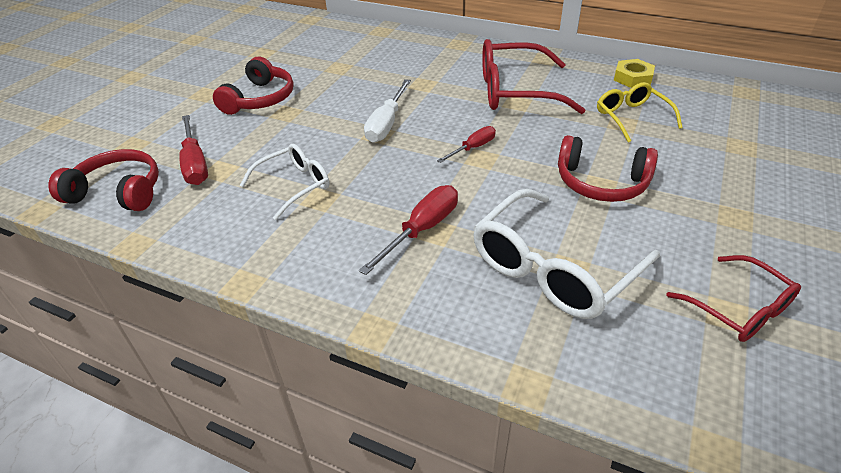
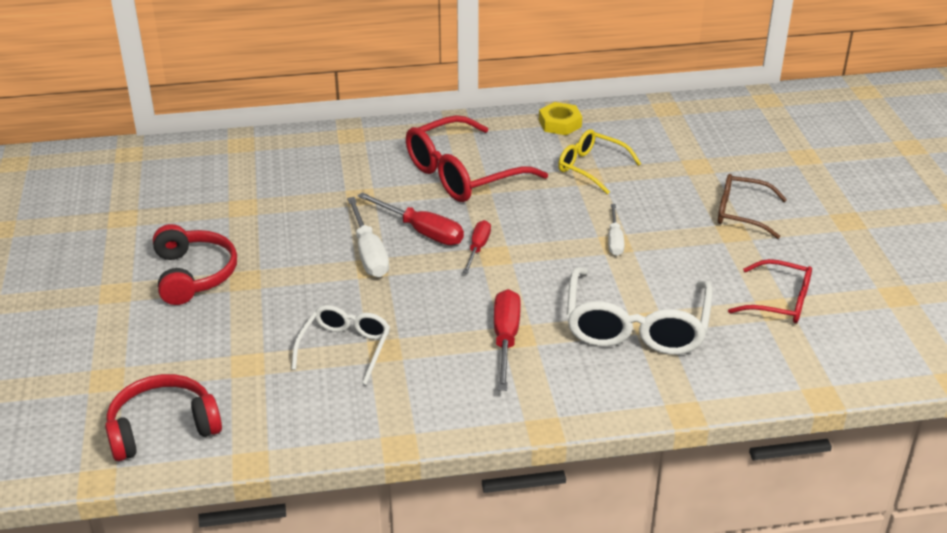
camera: 35 degrees left, 5 degrees down
(195, 164) = (211, 368): red screwdriver -> red screwdriver (422, 231)
(601, 183) = (614, 240): red headphones -> white screwdriver
(759, 203) = (741, 213): none -> brown glasses

